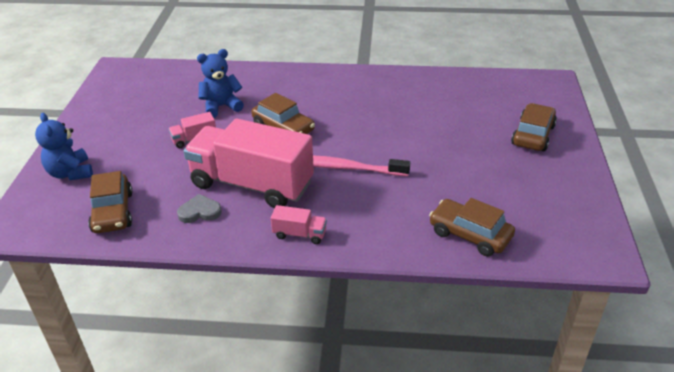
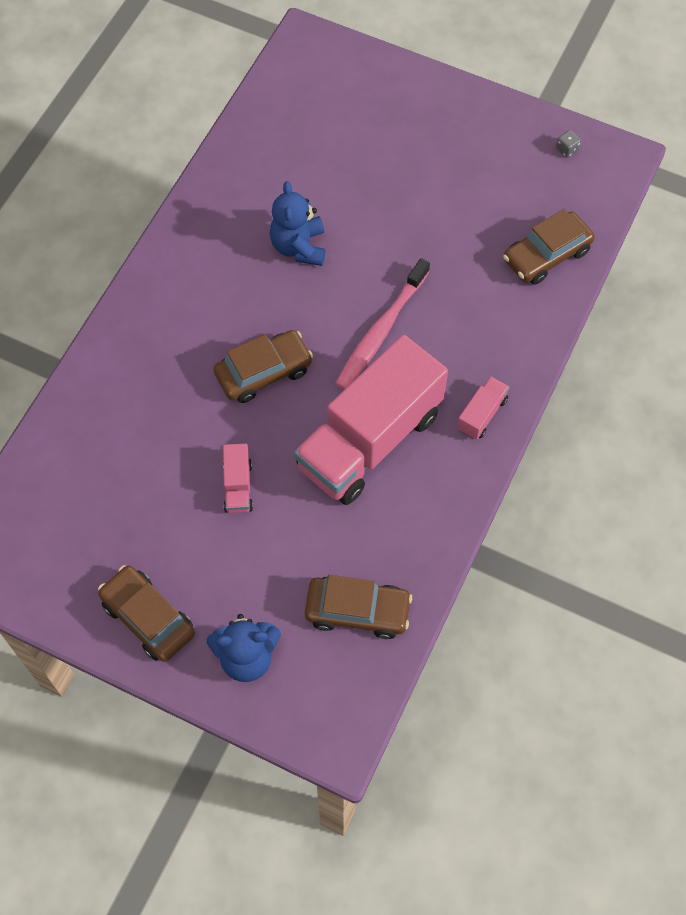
camera: 70 degrees left, 25 degrees up
(199, 212) = (398, 510): grey heart -> none
(221, 107) = (171, 435): blue teddy bear -> blue teddy bear (299, 247)
(533, 135) = (406, 117): brown car -> brown car (148, 618)
(583, 222) = (567, 149): none -> grey dice

